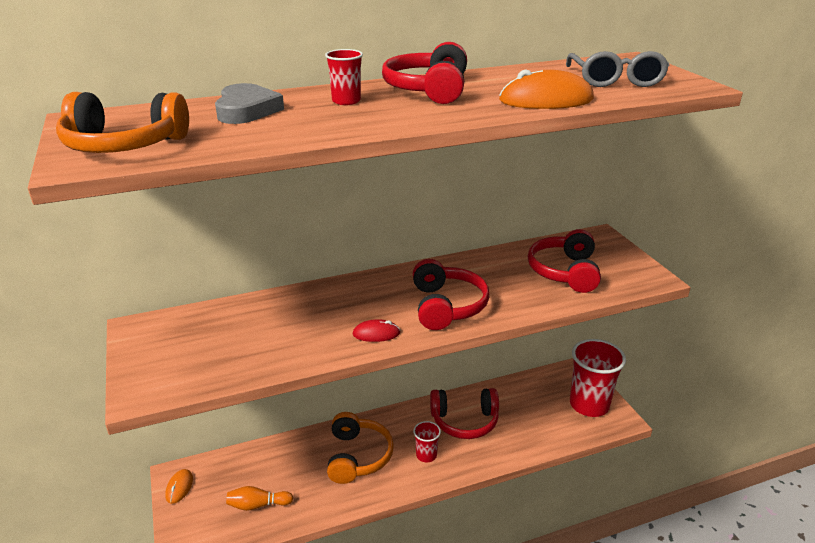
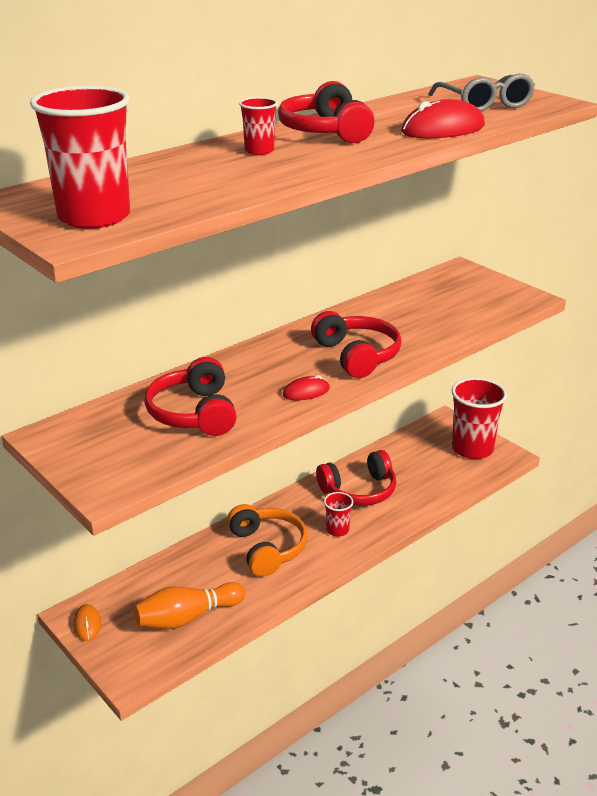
camera: 20 degrees left, 0 degrees up
(124, 145) = (94, 217): orange headphones -> red cup
(246, 110) = (171, 170): grey heart -> none
(258, 505) = (187, 617): orange bowling pin -> orange bowling pin, size x1.57
(546, 100) = (443, 129): orange mouse -> red mouse
(564, 272) = (447, 306): red headphones -> red headphones (194, 413)

